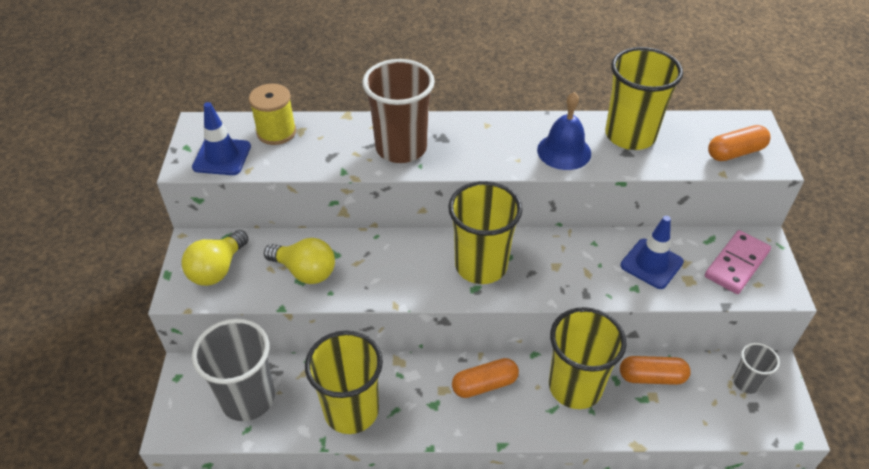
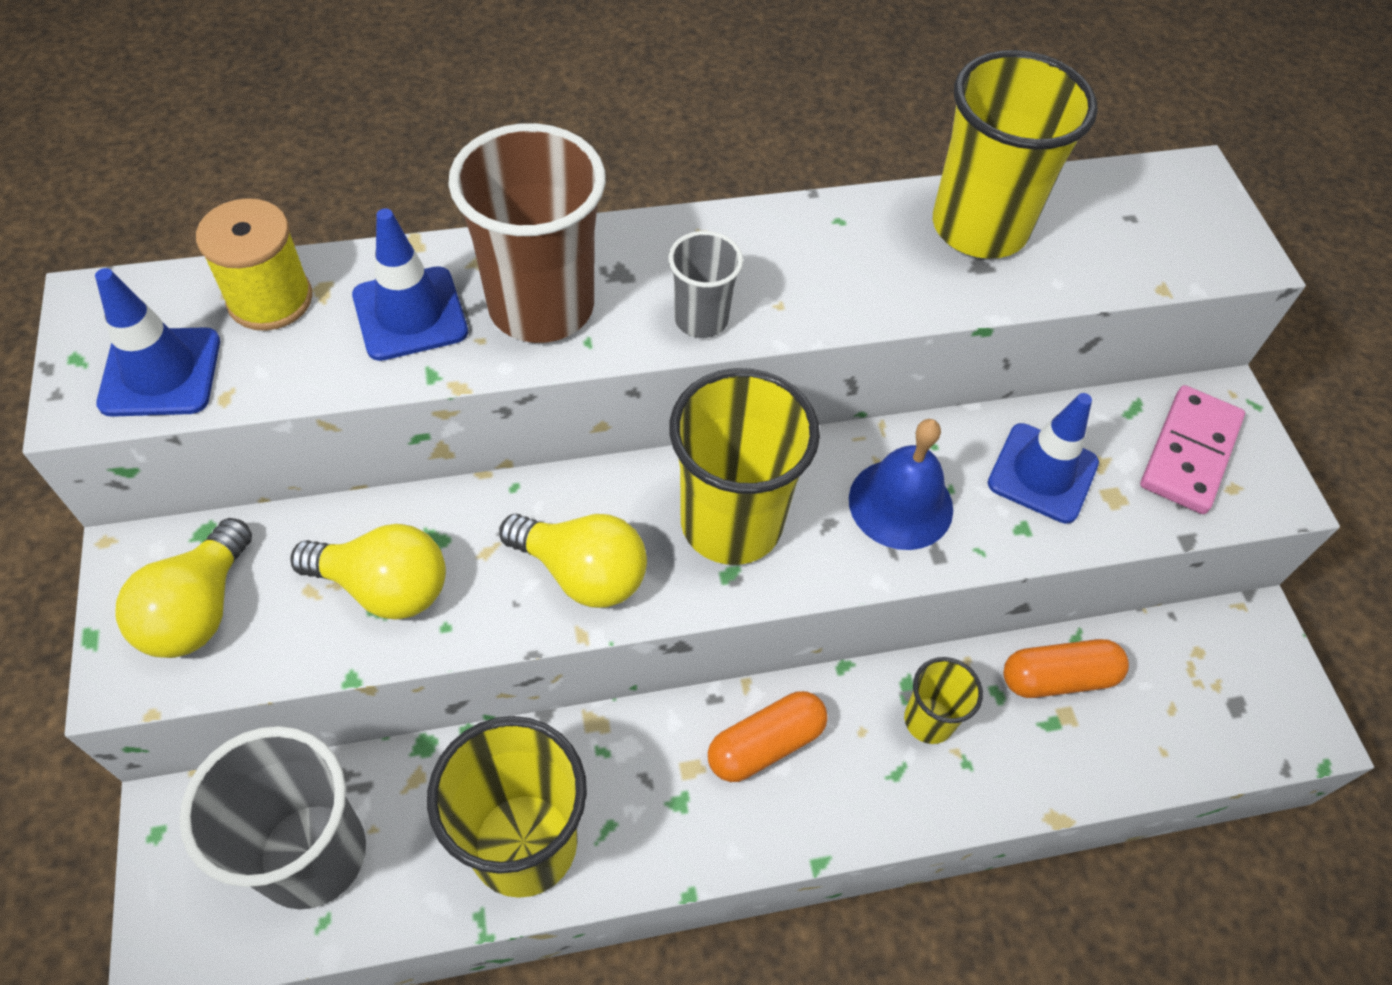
camera: 15 degrees left, 10 degrees up
(339, 145) = (410, 314): none -> blue traffic cone
(401, 278) = (582, 573): none -> yellow light bulb
(564, 151) = (863, 276): blue bell -> blue bell (900, 504)
(575, 387) = (928, 720): yellow cup -> yellow cup, size x0.51
(735, 152) = (1176, 242): orange capsule -> none
(746, 382) = (1217, 660): grey cup -> grey cup (701, 319)

